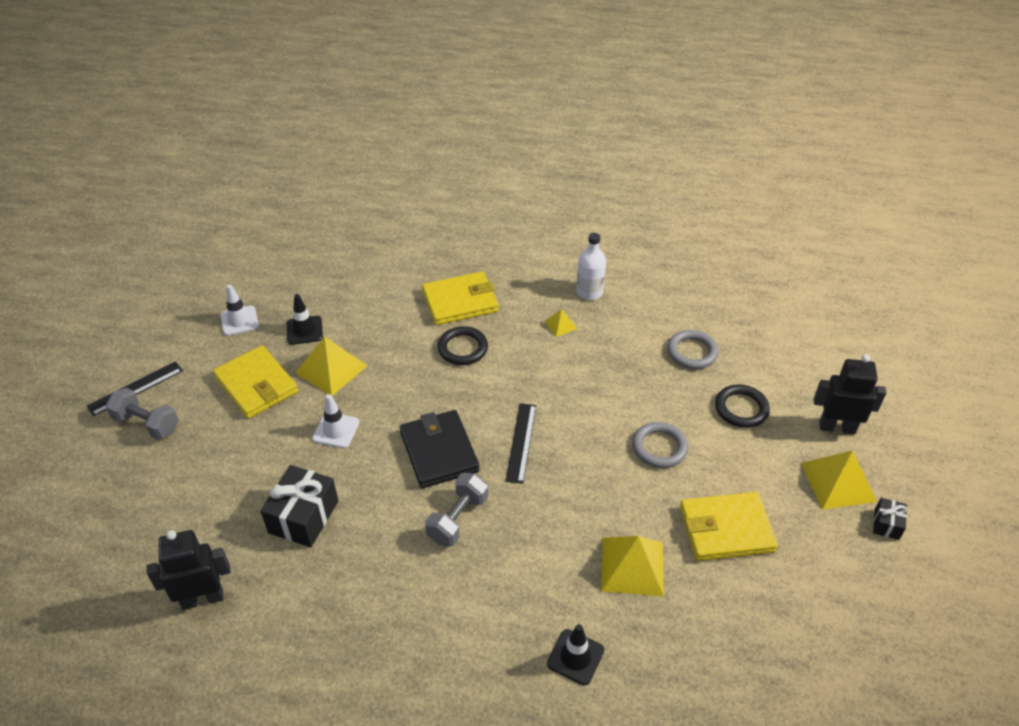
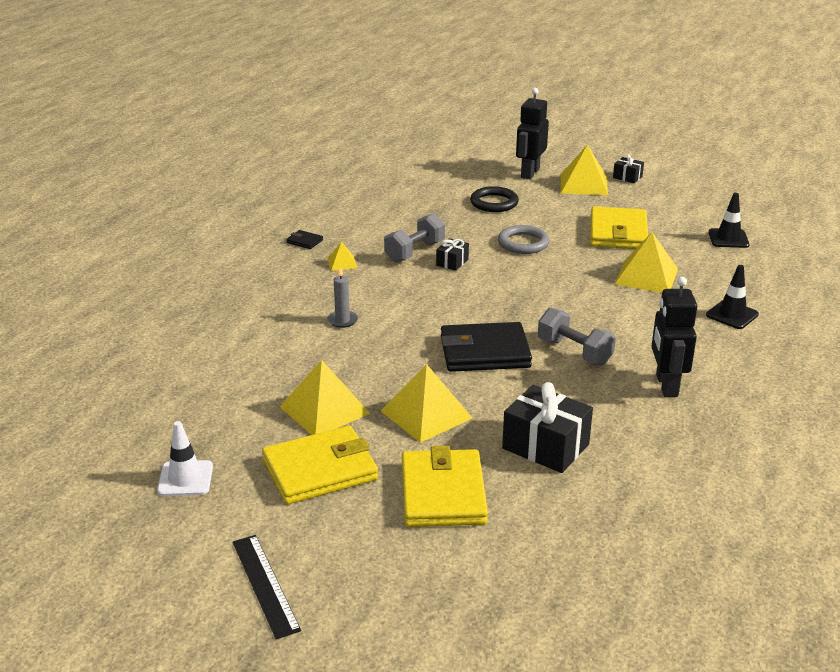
camera: 75 degrees left, 15 degrees down
(147, 423) = (343, 573): grey dumbbell -> grey dumbbell (415, 252)
(202, 598) = (643, 527): black robot -> black robot (666, 385)
(304, 330) = (242, 425): black traffic cone -> black traffic cone (728, 239)
(336, 430) = (426, 414): white traffic cone -> yellow pyramid
(460, 302) = (267, 313): yellow wallet -> yellow wallet (443, 493)
(462, 348) = (342, 320): black ring -> grey candle
(521, 442) = (490, 306): black ruler -> none
(589, 292) = (304, 241): white bottle -> black wallet
(594, 399) = (452, 262): none -> black gift
(692, 352) = (417, 210): grey ring -> none

